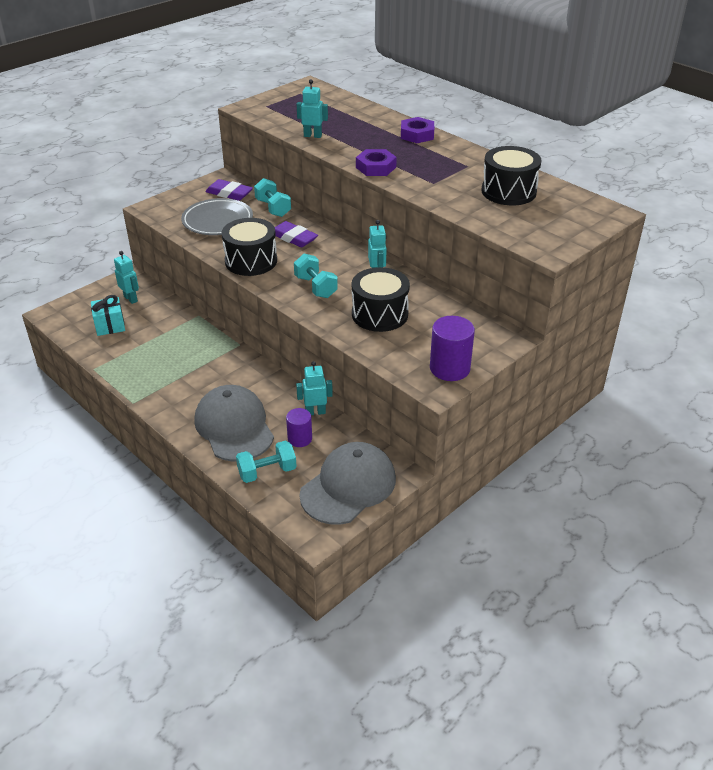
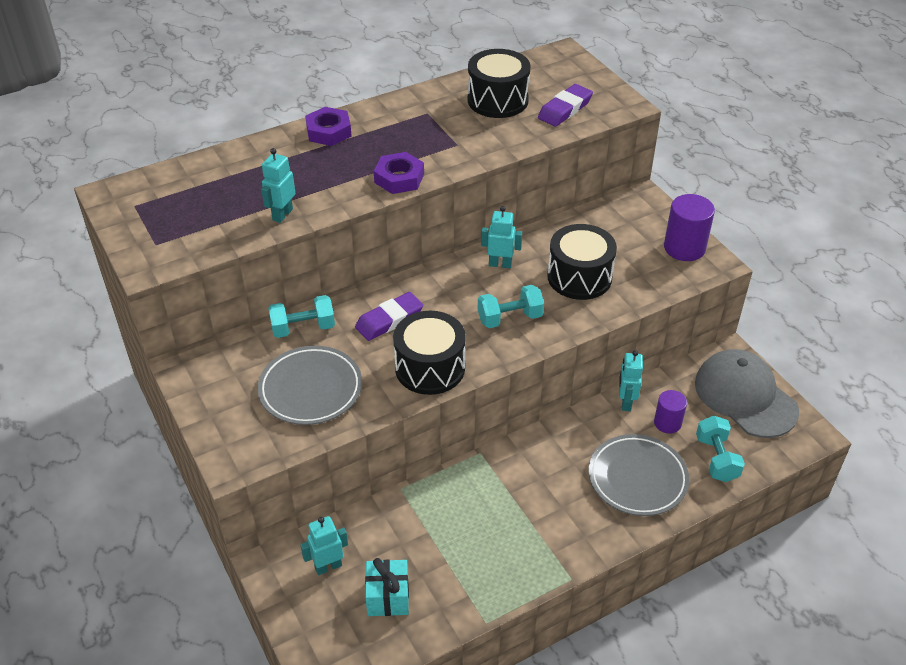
camera: 75 degrees left, 5 degrees up
(229, 193) = (237, 368): purple eraser -> purple eraser (565, 109)
(234, 427) = (637, 478): grey cap -> grey plate

